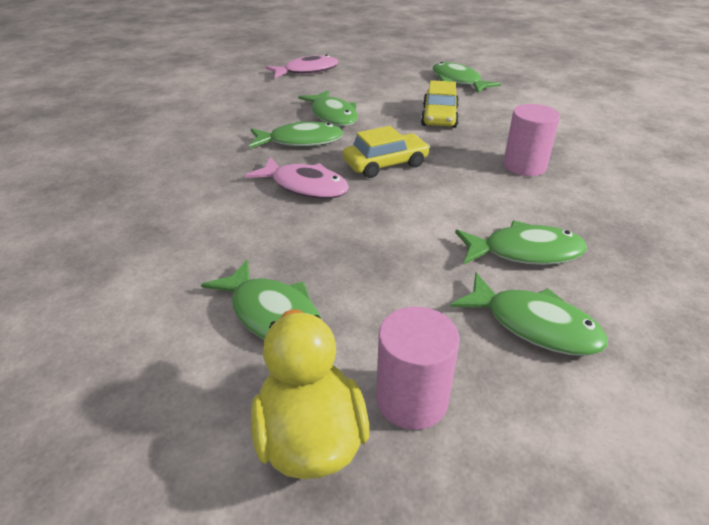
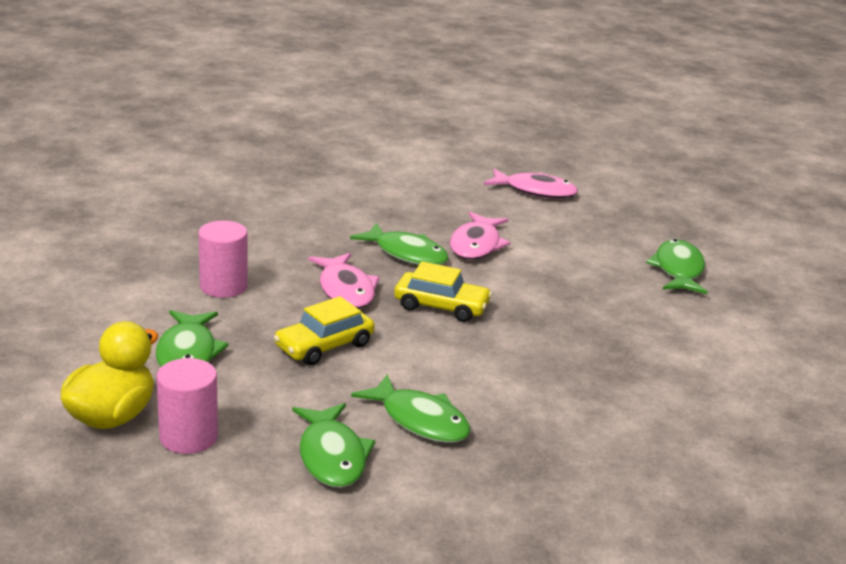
camera: 40 degrees right, 10 degrees down
(332, 115) = (476, 245): green fish -> pink fish
(439, 117) = (577, 293): yellow car -> yellow car (324, 346)
(524, 166) = (564, 371): pink cylinder -> pink cylinder (223, 286)

